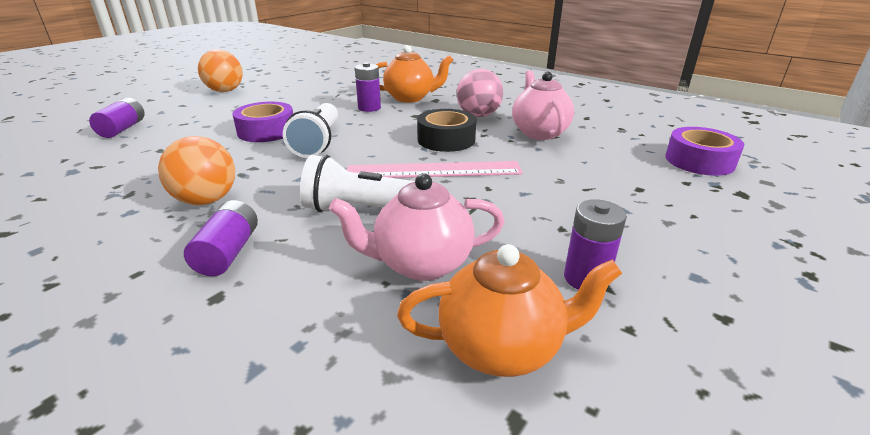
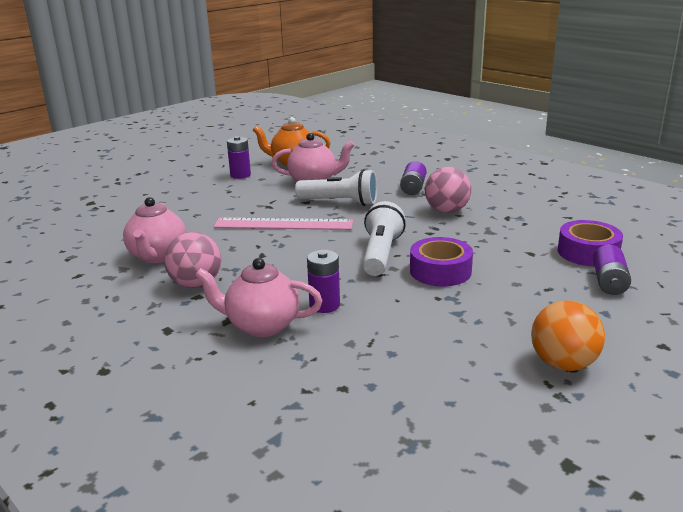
camera: 170 degrees left, 5 degrees down
(206, 200) = (446, 211): orange ball -> pink ball
(410, 98) = (262, 325): orange teapot -> pink teapot
(446, 139) = (255, 252): black tape -> none
(699, 161) = (69, 223): purple tape -> purple tape (588, 252)

